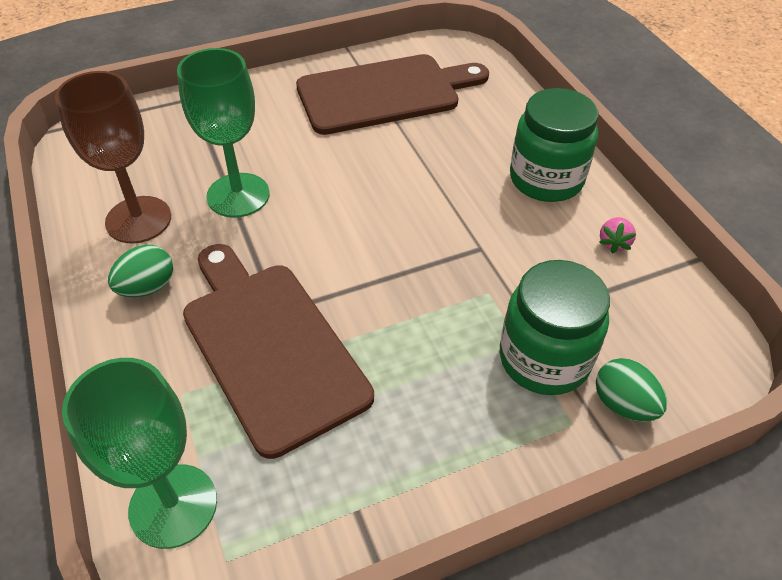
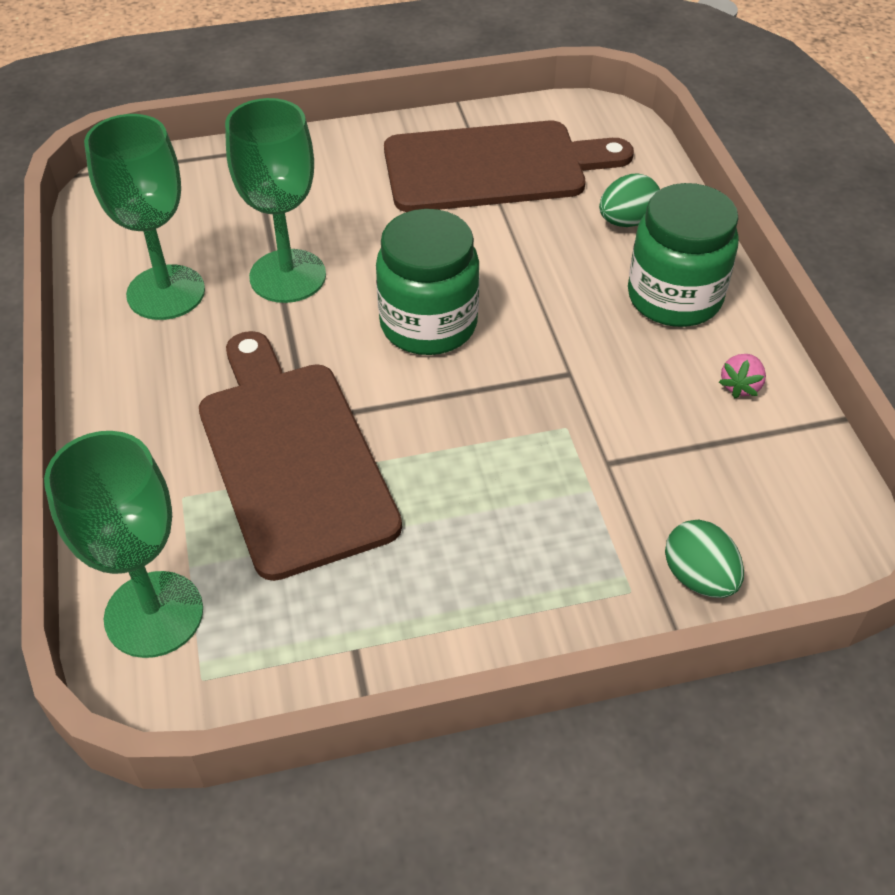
camera: 10 degrees right, 0 degrees up
(138, 220) = (166, 292): brown goblet -> green goblet
(147, 287) = (163, 372): green egg -> green egg (626, 221)
(544, 359) = (615, 513): green jar -> green jar (428, 324)

